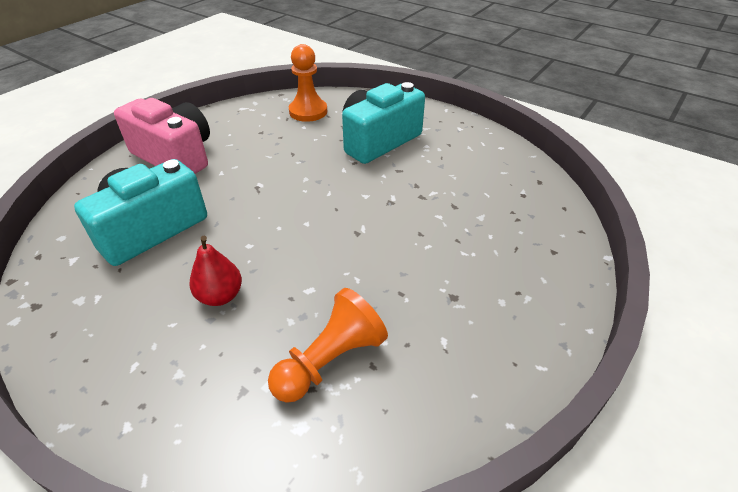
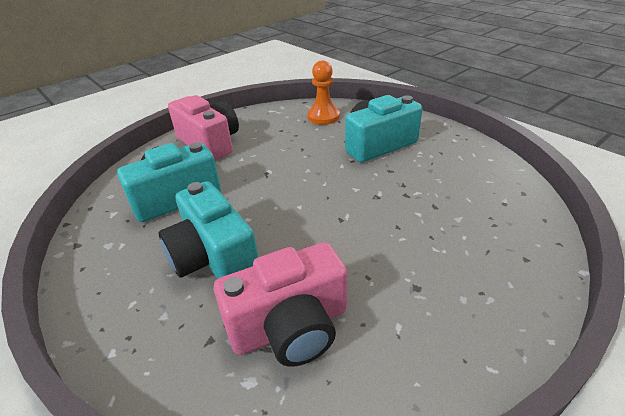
camera: 15 degrees right, 5 degrees down
(220, 296) = (213, 257): red pear -> turquoise camera
(330, 360) = (290, 327): orange pawn -> pink camera

